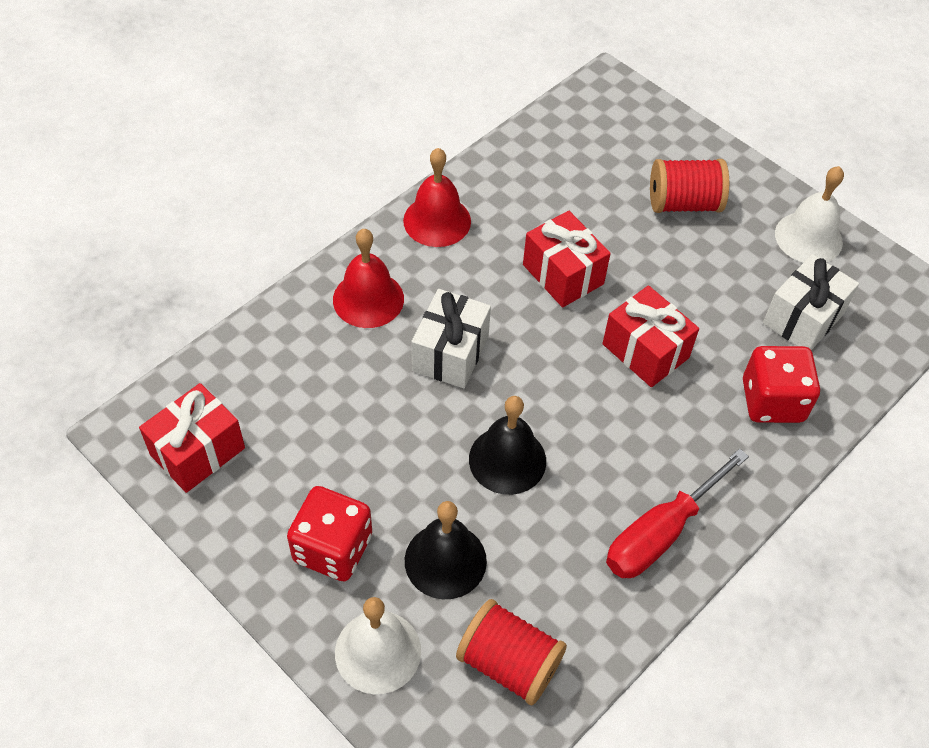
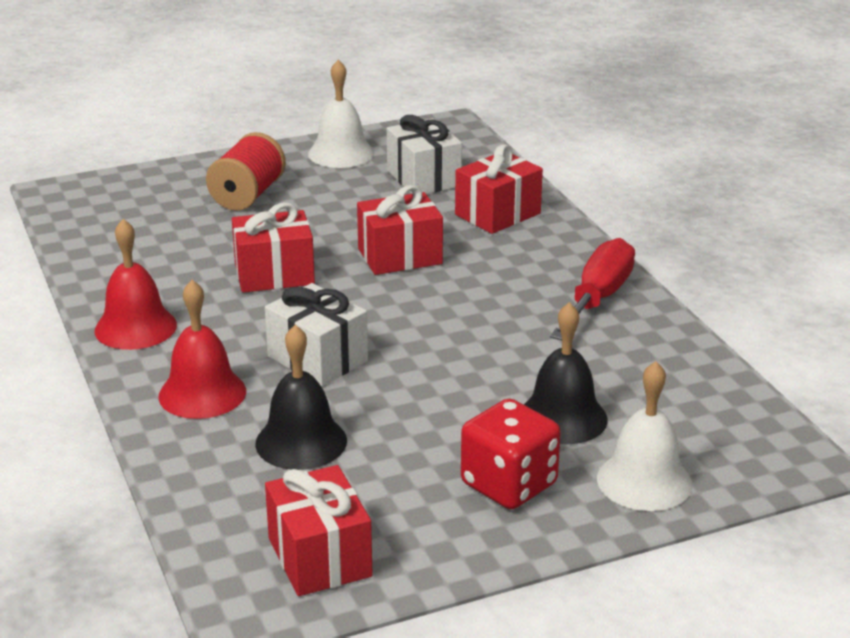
camera: 65 degrees left, 25 degrees down
(507, 460) = (470, 356): black bell -> black bell (301, 442)
(508, 663) = (690, 407): red spool -> none
(660, 533) = (597, 298): red screwdriver -> red screwdriver turned 135 degrees counterclockwise
(772, 401) = (497, 214): red dice -> red gift

